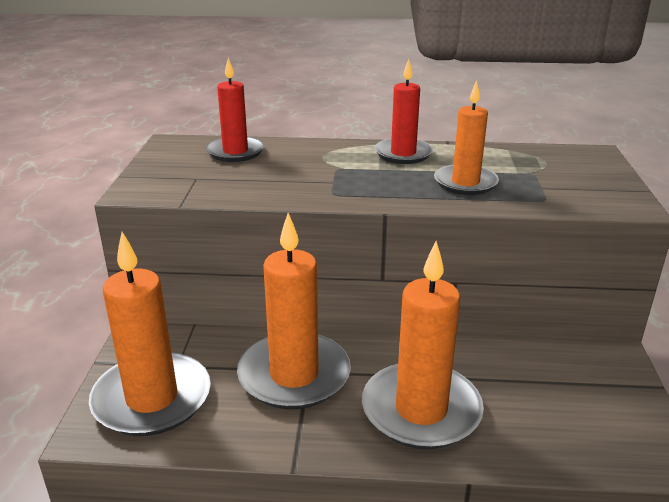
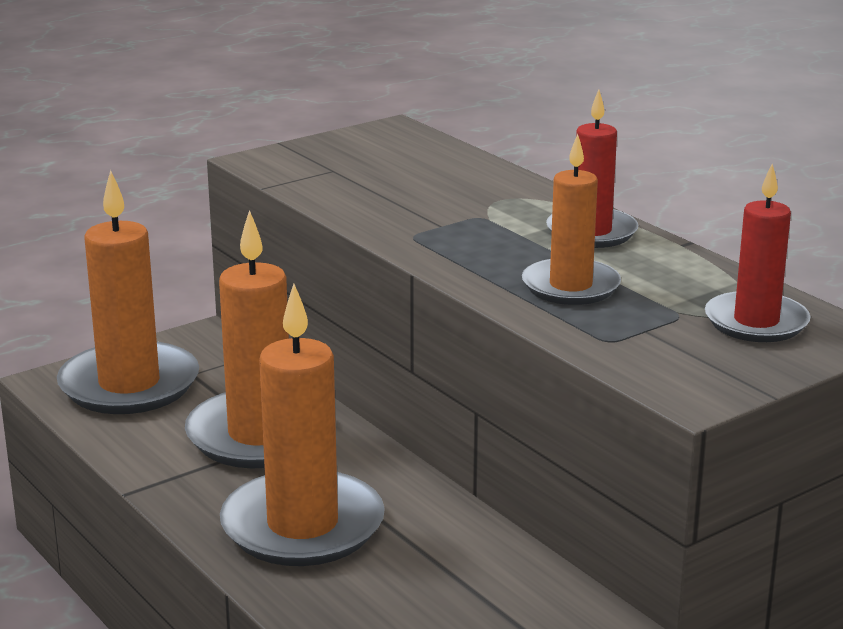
camera: 50 degrees right, 5 degrees down
(235, 152) = (426, 160): red candle -> red candle (756, 322)

